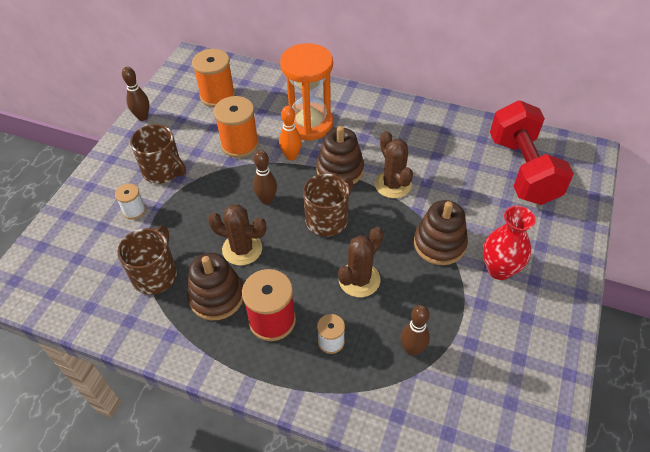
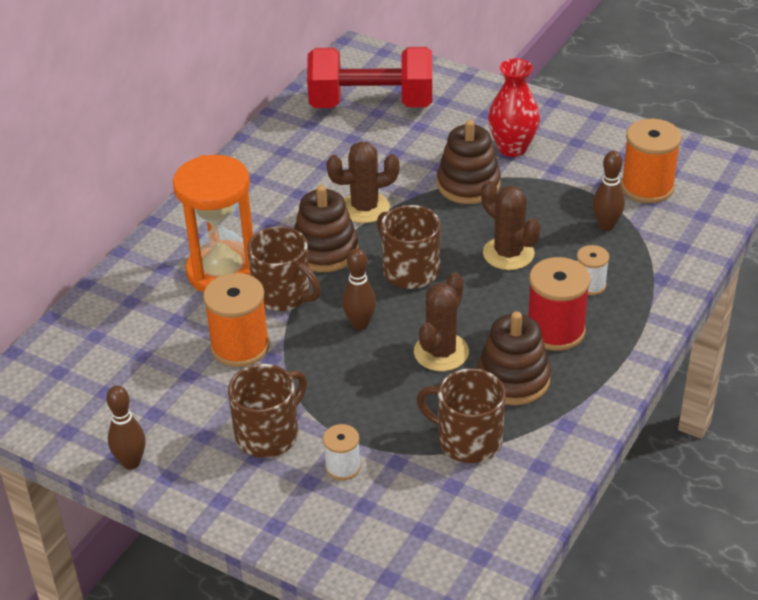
camera: 80 degrees left, 10 degrees down
(217, 95) = (116, 368): orange spool -> orange spool (647, 187)
(291, 156) = (283, 294): orange bowling pin -> brown mug

